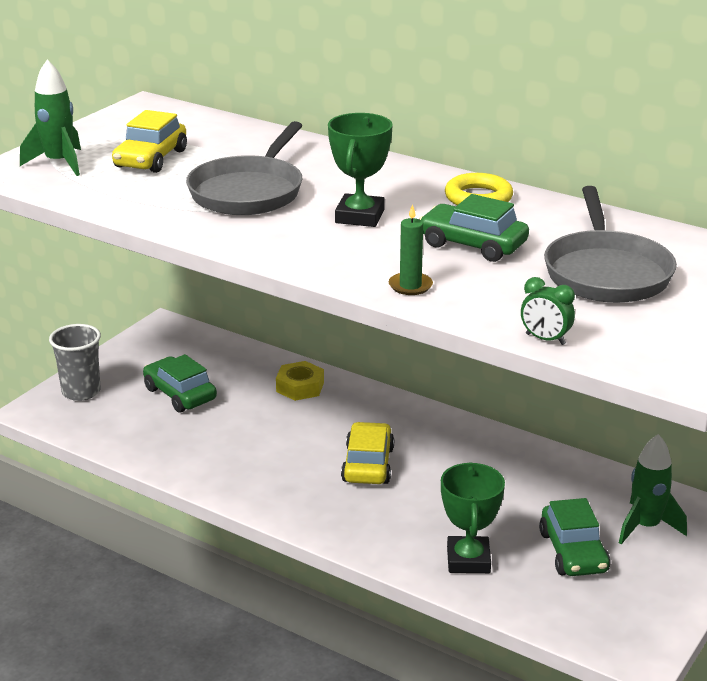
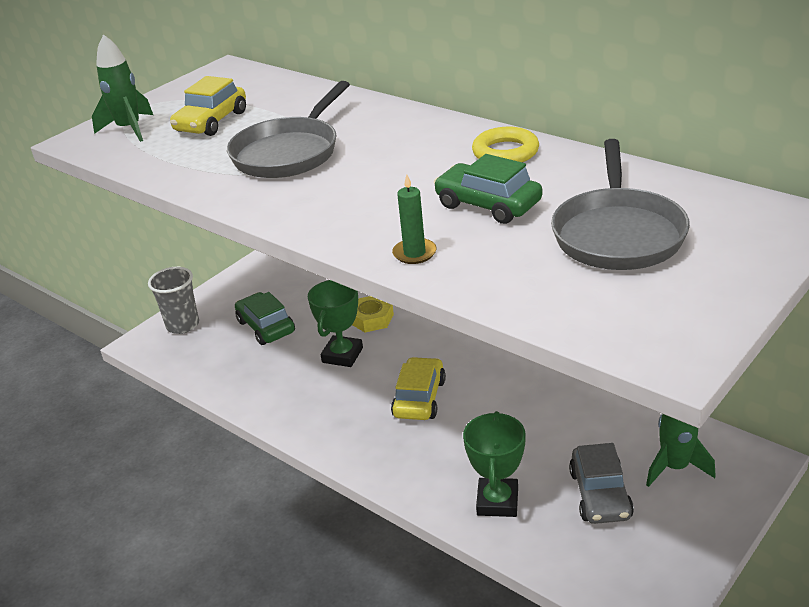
camera: 10 degrees right, 5 degrees up
(359, 216) = (385, 176): green trophy -> green trophy (342, 355)
(545, 339) = (538, 315): green clock -> none
(573, 552) = (600, 494): green car -> grey car

